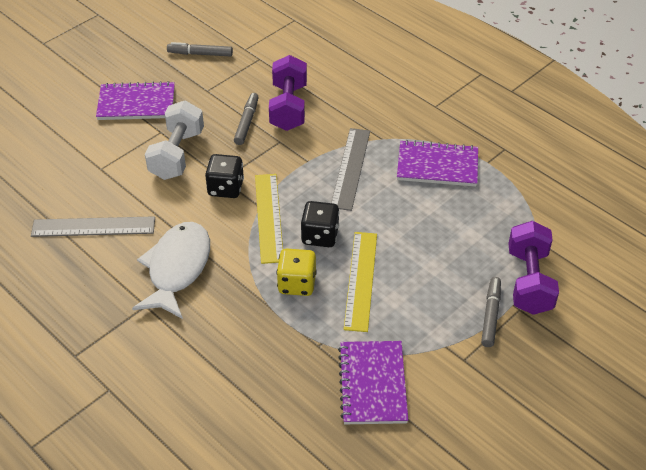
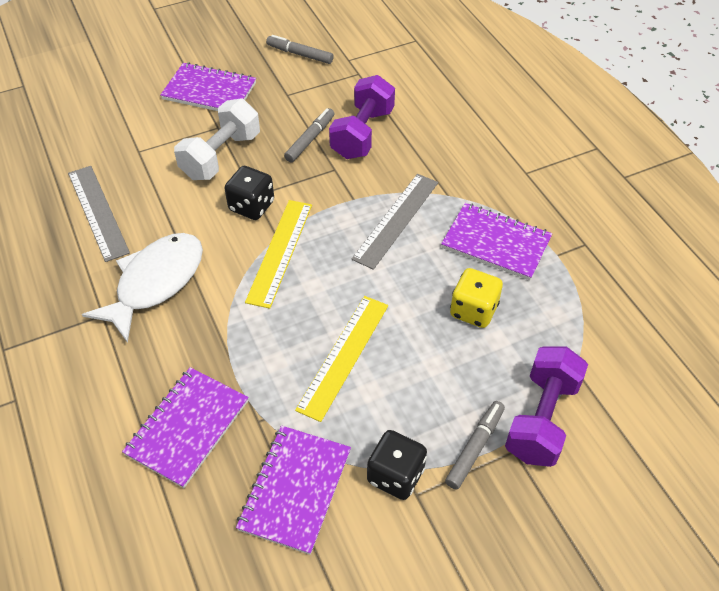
camera: 20 degrees right, 5 degrees up
(93, 227) = (97, 212): grey ruler -> grey ruler turned 45 degrees clockwise
(265, 367) = (188, 428): none -> purple notebook
(297, 284) = (271, 338): yellow dice -> yellow dice (473, 310)
(320, 236) = (324, 289): black dice -> black dice (395, 475)

